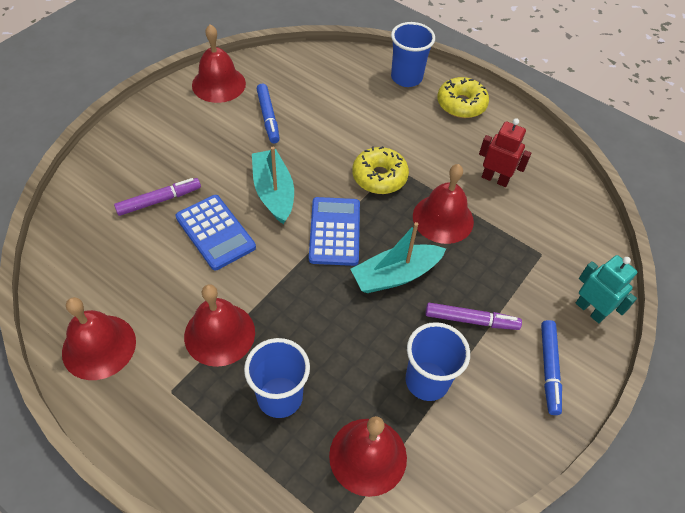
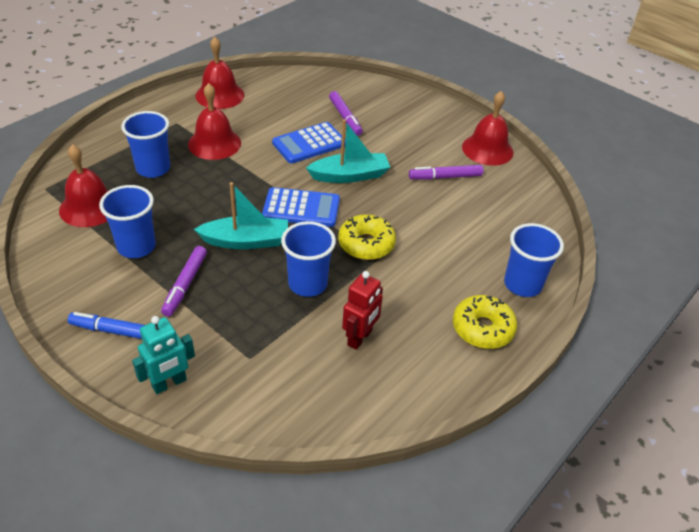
camera: 95 degrees right, 10 degrees down
(268, 117) = (445, 177): blue marker -> purple marker
(395, 275) = (246, 241): turquoise boat -> turquoise boat turned 105 degrees clockwise
(443, 218) = (308, 284): red bell -> blue cup

